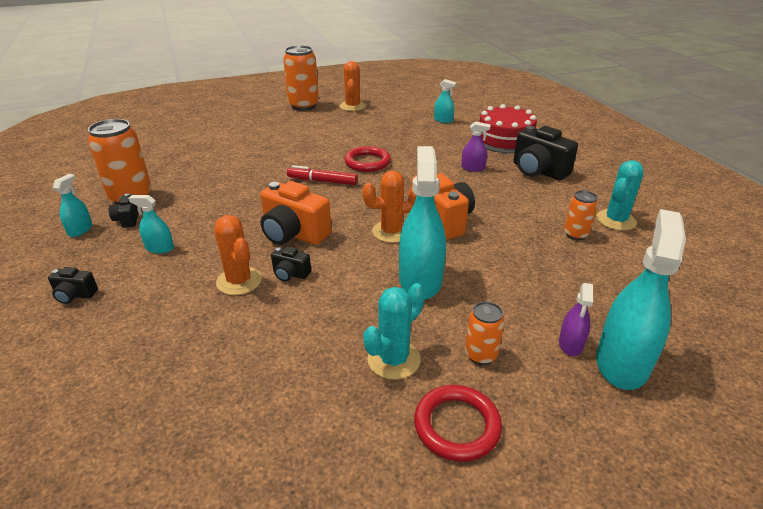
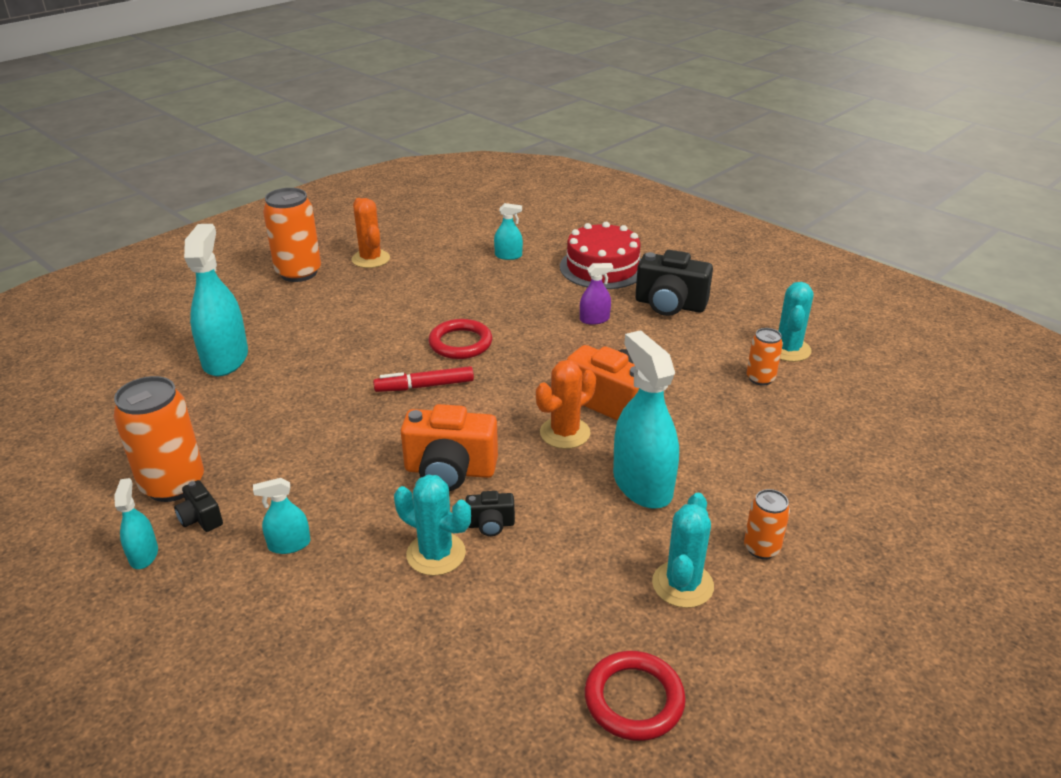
camera: 25 degrees left, 0 degrees up
(75, 295) = (234, 645): black camera -> none
(239, 281) = (436, 554): orange cactus -> turquoise cactus
(457, 426) = (790, 629): red ring -> red ring (634, 699)
(570, 344) = (834, 507): purple spray bottle -> none
(622, 363) = (888, 510): turquoise spray bottle -> turquoise spray bottle (225, 359)

